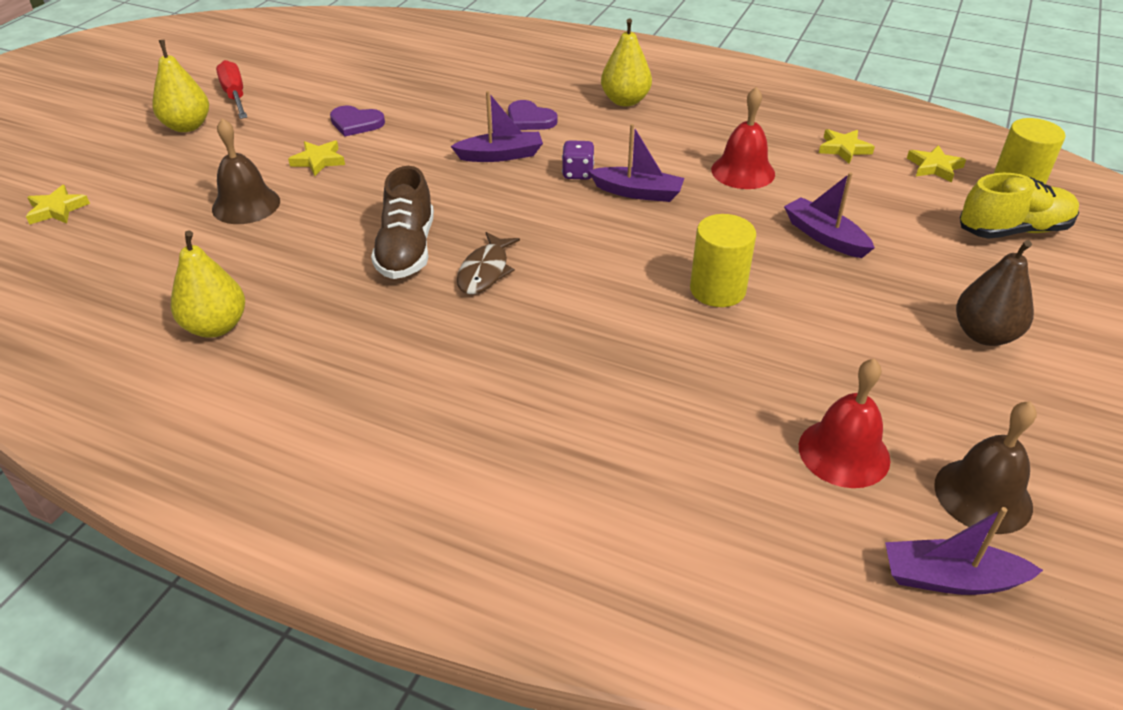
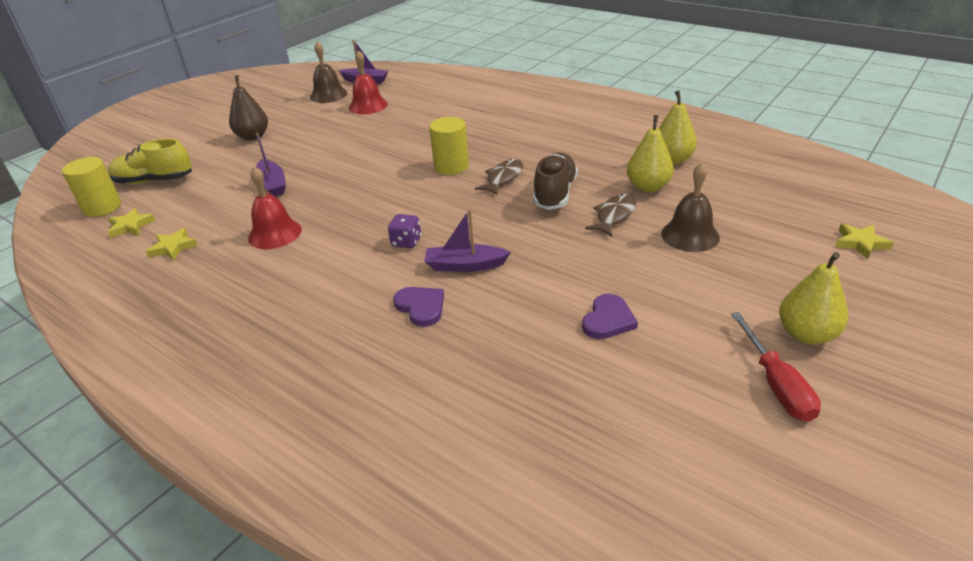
camera: 165 degrees left, 5 degrees down
(318, 161) = (638, 274): yellow star -> none
(330, 223) = (614, 216): none -> brown fish
(356, 123) = (608, 320): purple heart -> purple heart turned 90 degrees clockwise
(625, 101) = (308, 324): yellow pear -> yellow pear (648, 187)
(638, 192) = (369, 222): purple boat -> none
(717, 290) = (367, 161): yellow cylinder -> yellow cylinder (451, 166)

